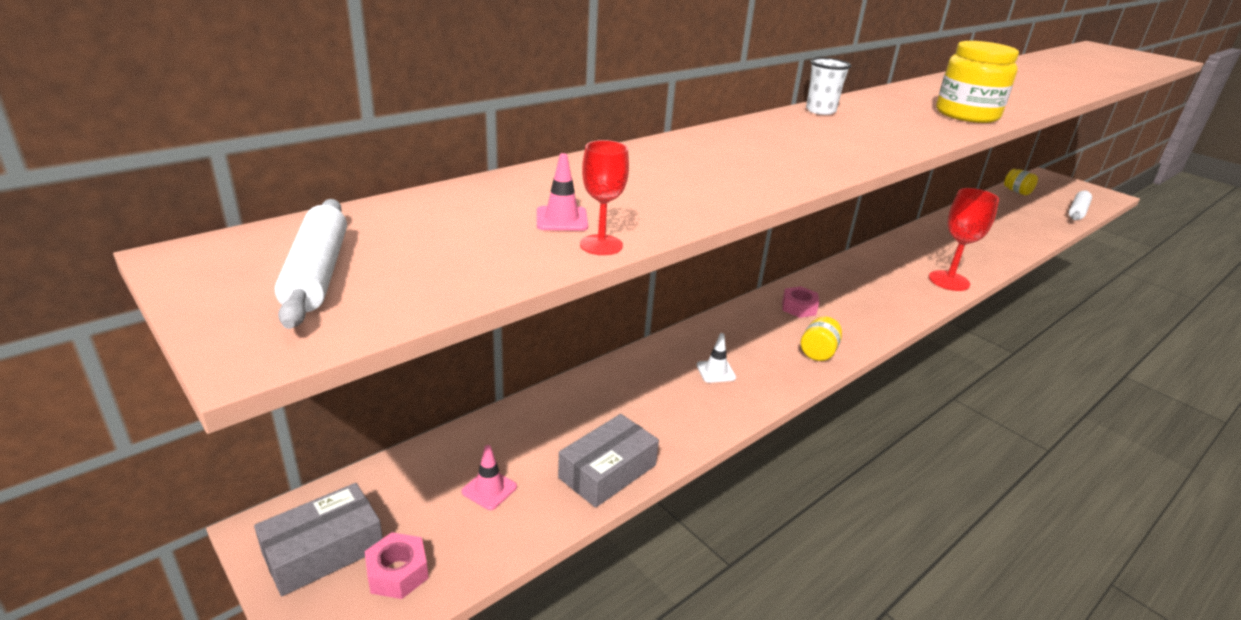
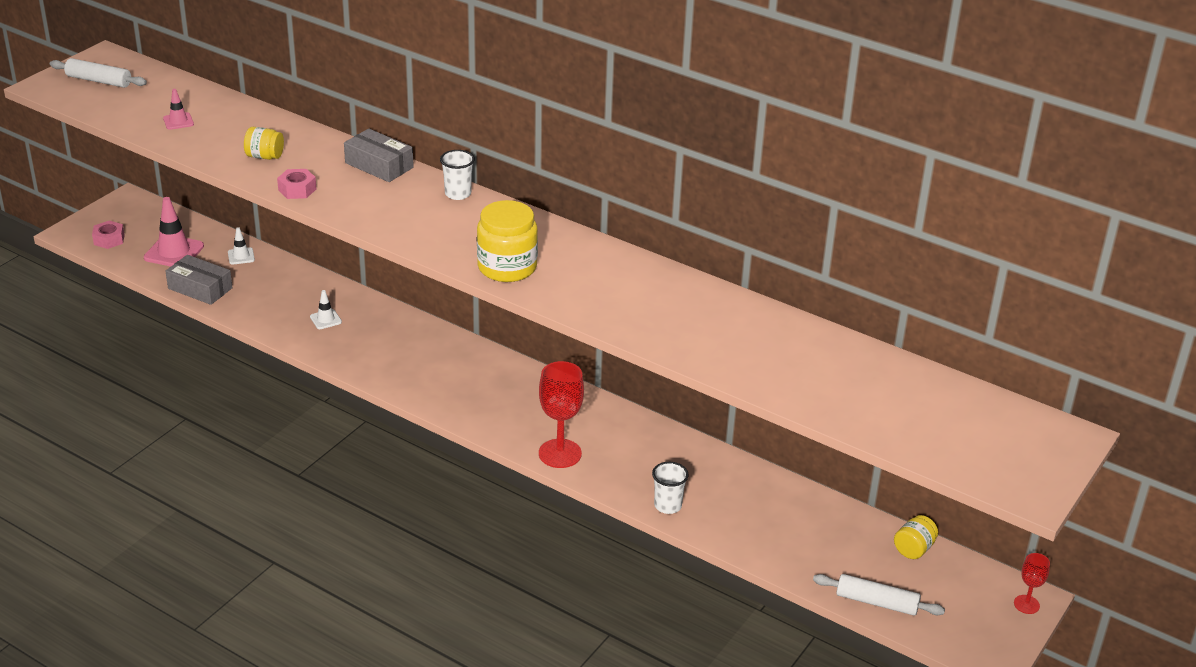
camera: 75 degrees right, 5 degrees up
(317, 273) = (99, 81): white rolling pin -> white rolling pin turned 45 degrees clockwise
(323, 550) = (119, 216): grey box -> grey box (379, 165)
(489, 489) = (174, 252): pink traffic cone -> pink traffic cone, size x1.89
(538, 420) = (241, 256): none -> white traffic cone
(601, 245) = (151, 135): red goblet -> red goblet (1026, 604)
(798, 308) = (447, 356): pink nut -> pink nut (297, 189)
(818, 352) = (375, 368): yellow jar -> yellow jar (265, 156)
(1004, 252) = (668, 506): none -> white cup

